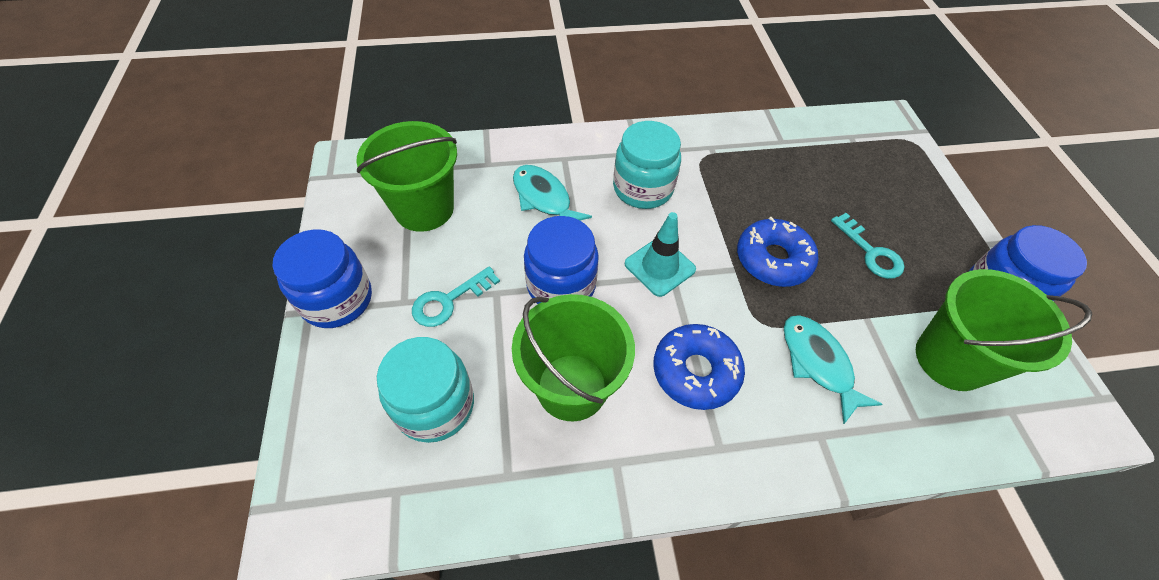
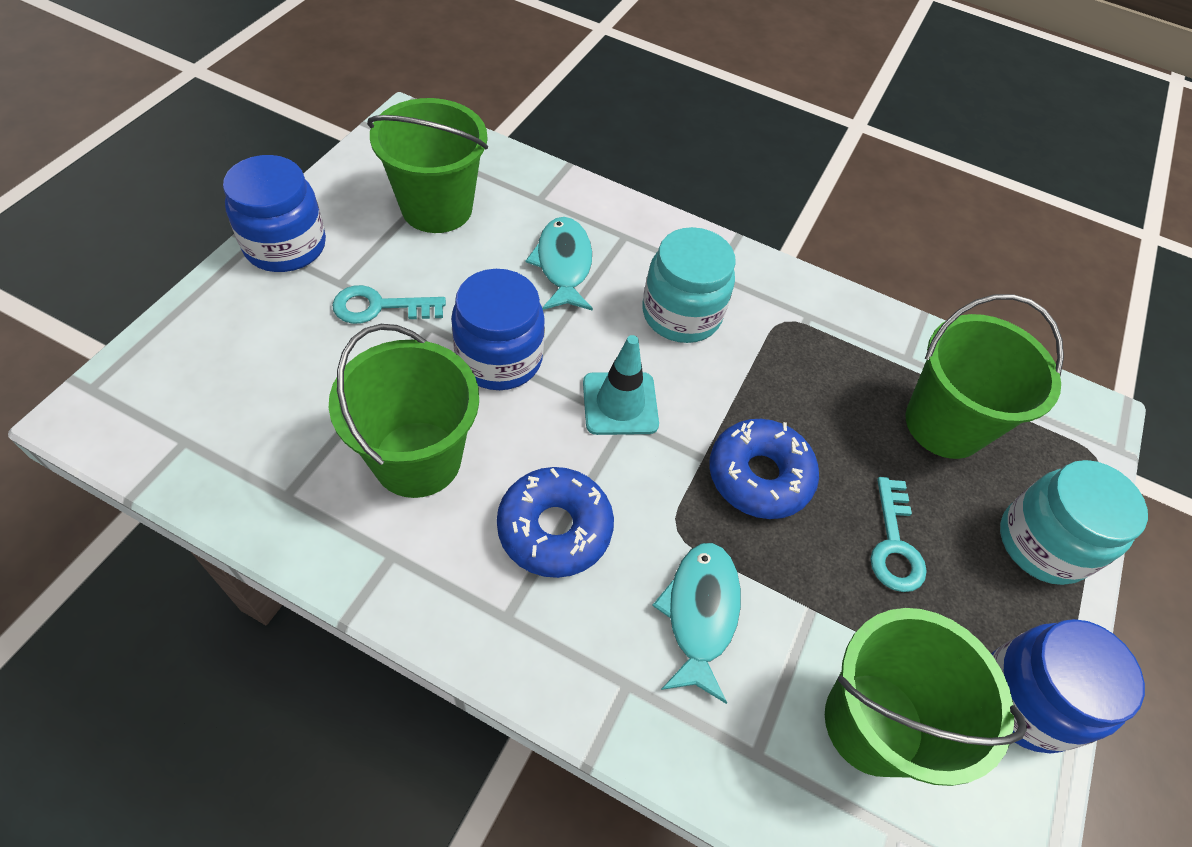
camera: 30 degrees right, 0 degrees up
(435, 405) = (281, 392): turquoise jar -> turquoise jar (1042, 543)
(832, 168) = (944, 424): none -> green bucket

